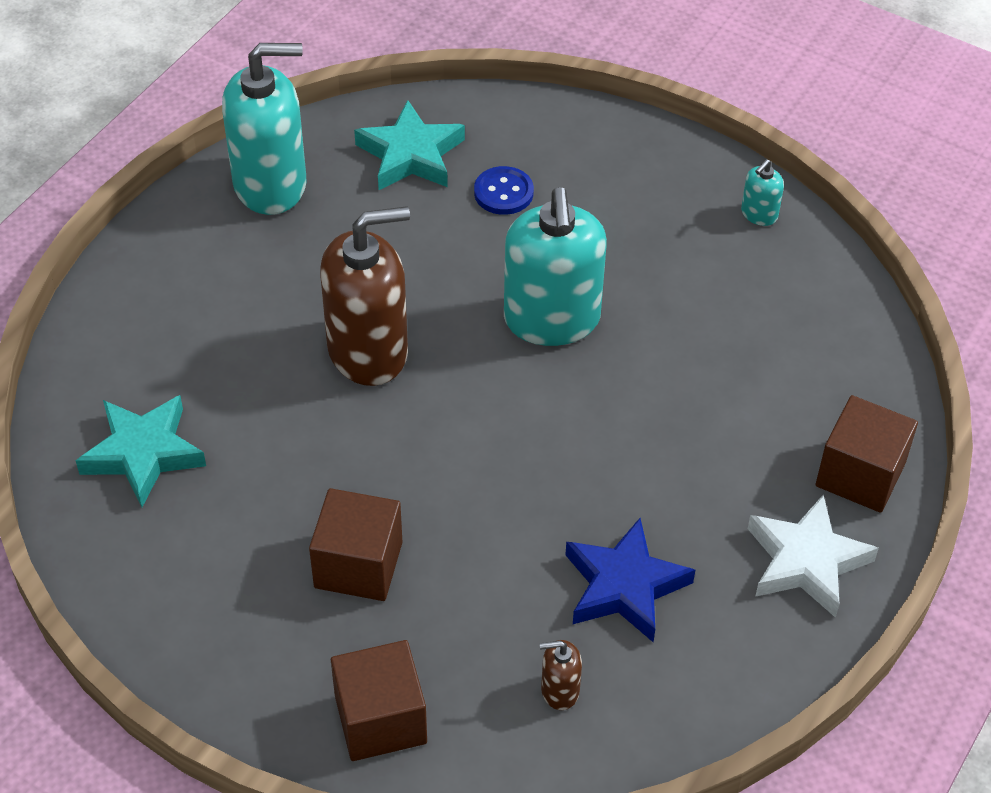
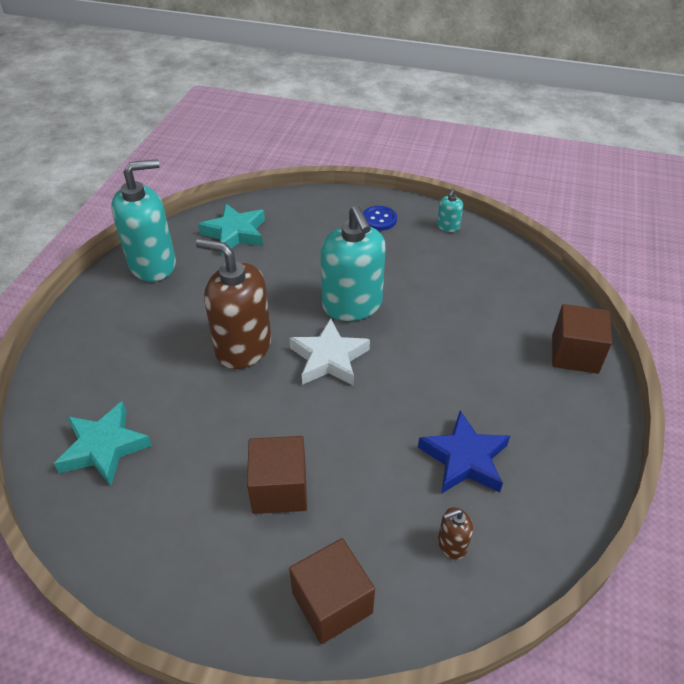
camera: 15 degrees left, 5 degrees down
(368, 351) = (243, 347): brown soap dispenser -> brown soap dispenser turned 120 degrees counterclockwise
(503, 192) = (297, 242): blue button -> blue button (379, 219)
(806, 562) = (570, 414): white star -> white star (329, 358)

